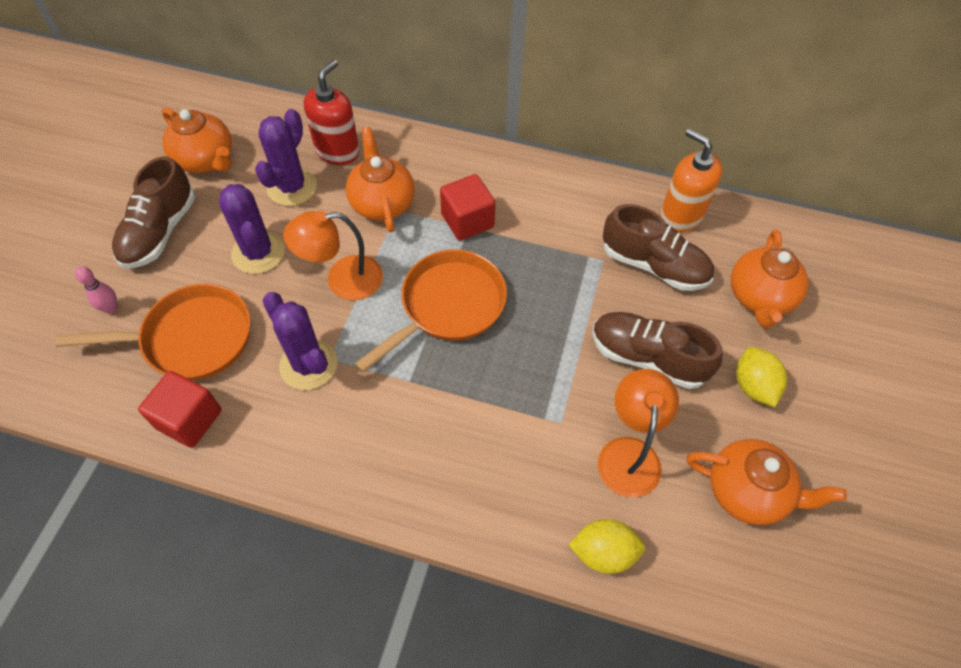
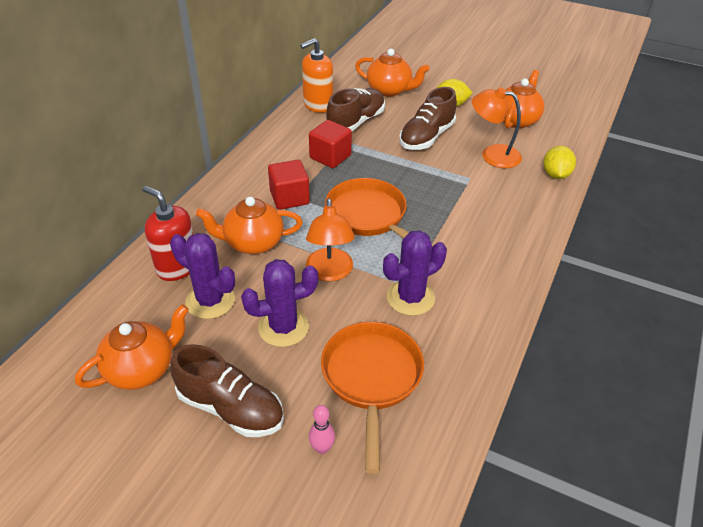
camera: 80 degrees left, 15 degrees down
(189, 419) = (456, 378): red cube -> red cube (330, 157)

